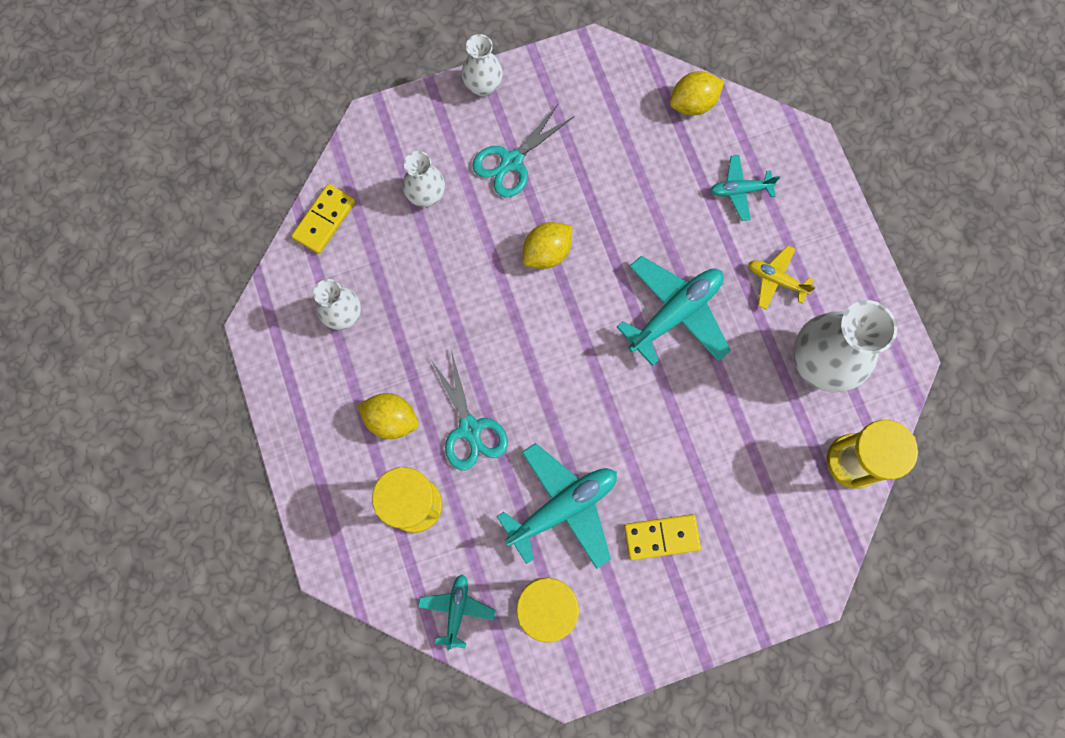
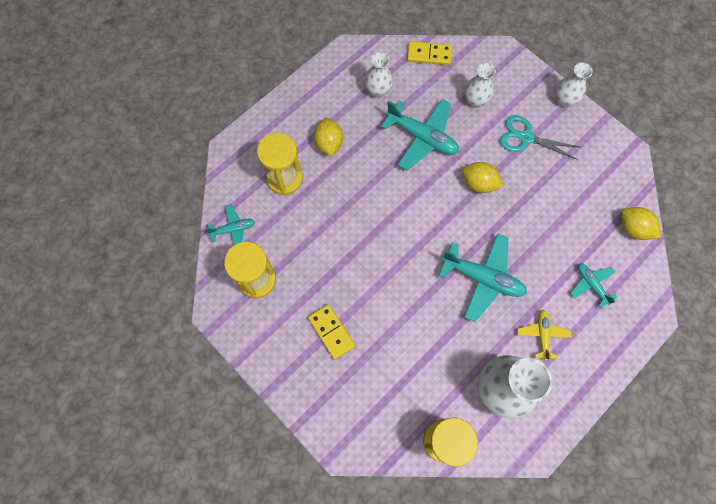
camera: 65 degrees right, 5 degrees down
(470, 429) = (345, 188): turquoise scissors -> none
(562, 507) = (322, 263): turquoise plane -> turquoise plane (422, 137)

